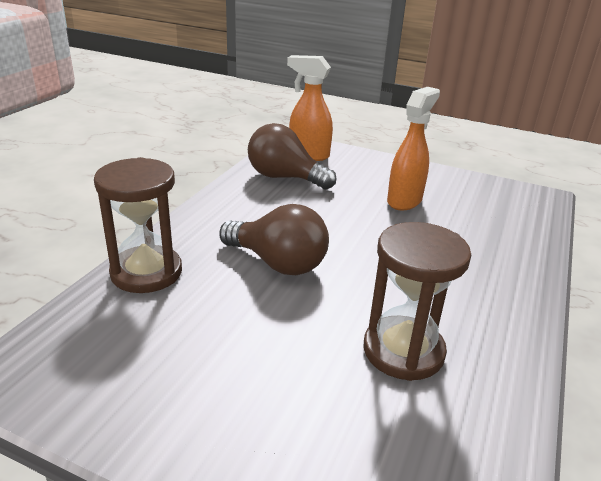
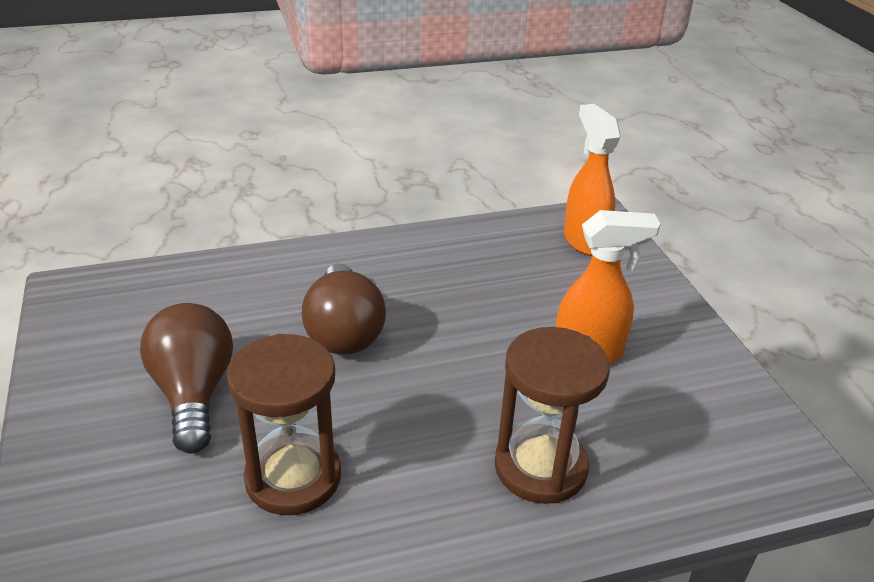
camera: 50 degrees right, 5 degrees up
(146, 272) = (244, 273): brown hourglass -> brown hourglass (540, 467)
(285, 178) = (508, 253): brown light bulb -> brown light bulb (194, 393)

